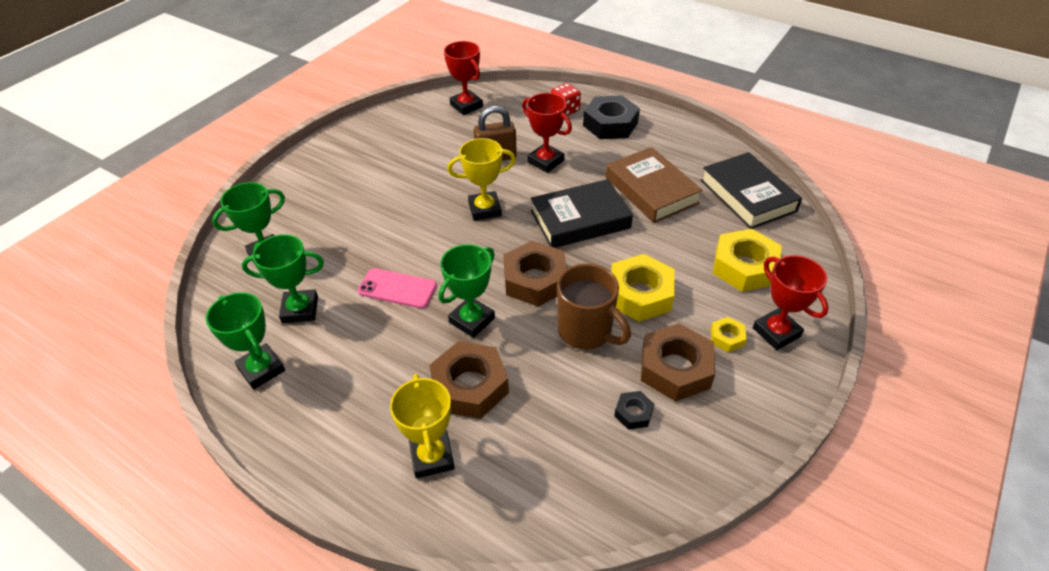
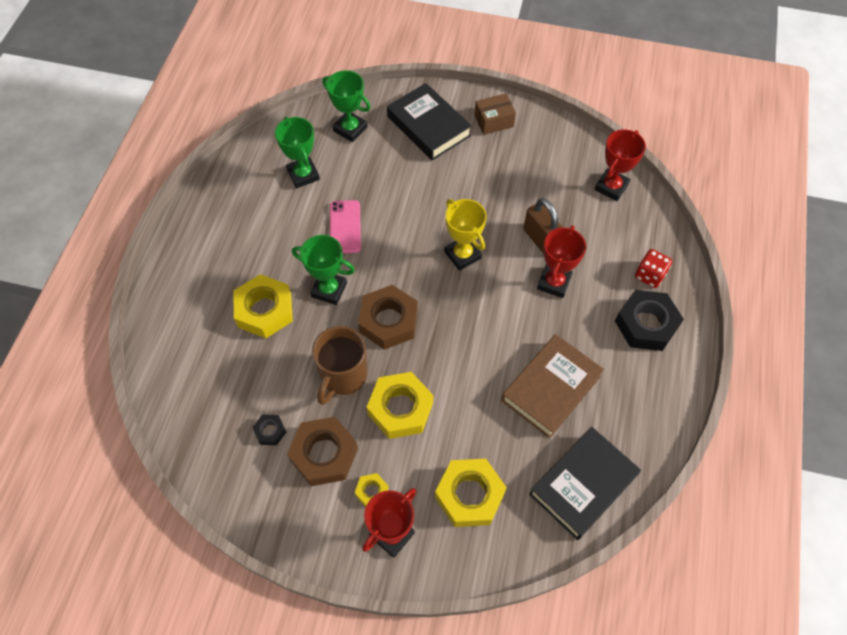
camera: 70 degrees right, 15 degrees up
(261, 369) = (243, 178): green trophy -> none
(343, 152) = (494, 121): none -> brown box
(432, 457) = (199, 308): yellow trophy -> none
(470, 386) = (265, 310): brown nut -> yellow nut
(580, 219) = (480, 335): black book -> black book (428, 126)

